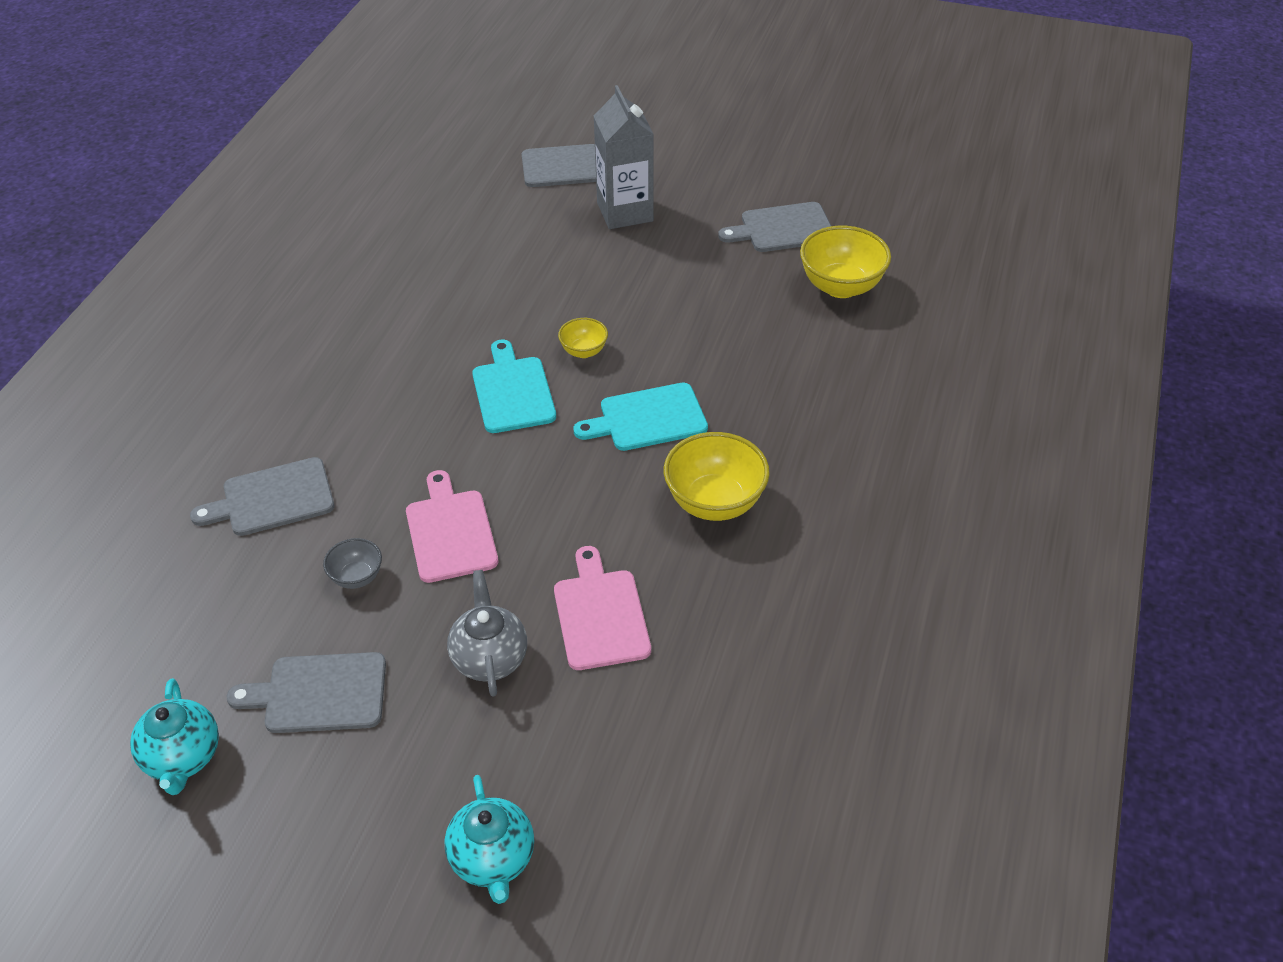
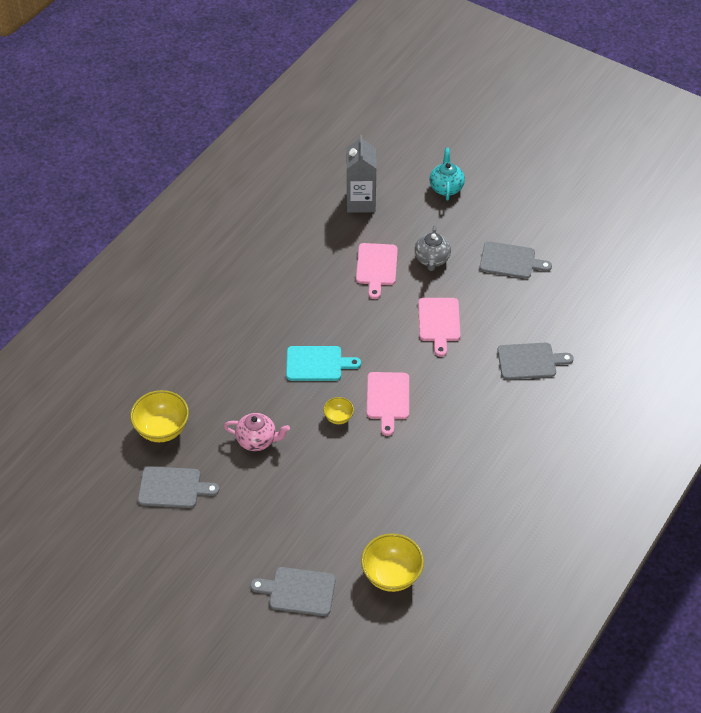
camera: 165 degrees left, 5 degrees up
(183, 758) = (570, 248): turquoise teapot -> none
(357, 577) = (489, 309): grey bowl -> none
(512, 391) = (388, 399): turquoise cutting board -> pink cutting board
(625, 212) = (273, 531): grey carton -> grey carton (361, 202)
(694, 300) = (257, 440): none -> pink teapot
(714, 502) = (301, 308): yellow bowl -> yellow bowl (391, 575)

